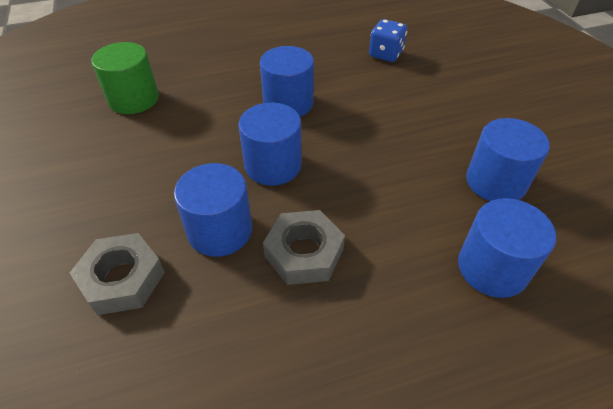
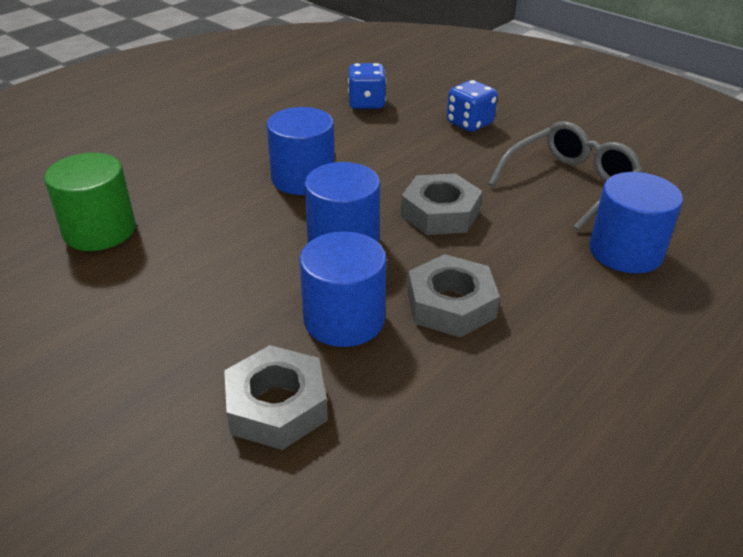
camera: 30 degrees left, 10 degrees down
(363, 169) = (440, 213): none -> grey nut
(453, 96) = (469, 123): none -> blue dice
(495, 182) = (570, 184): blue cylinder -> grey glasses

